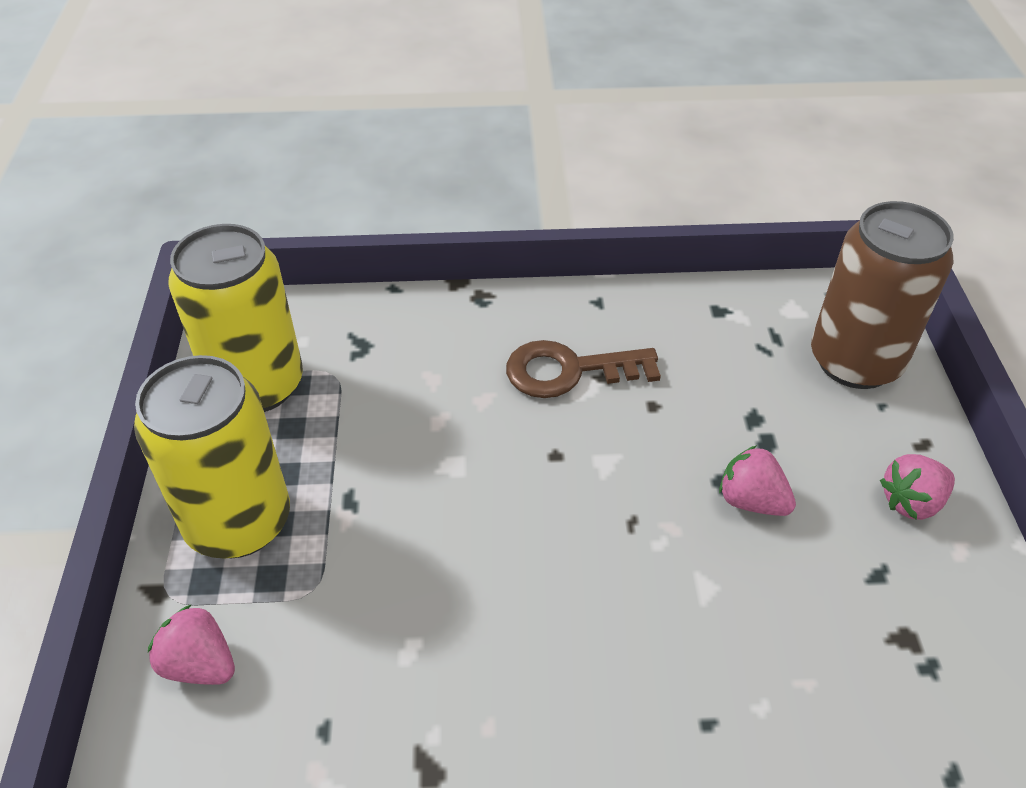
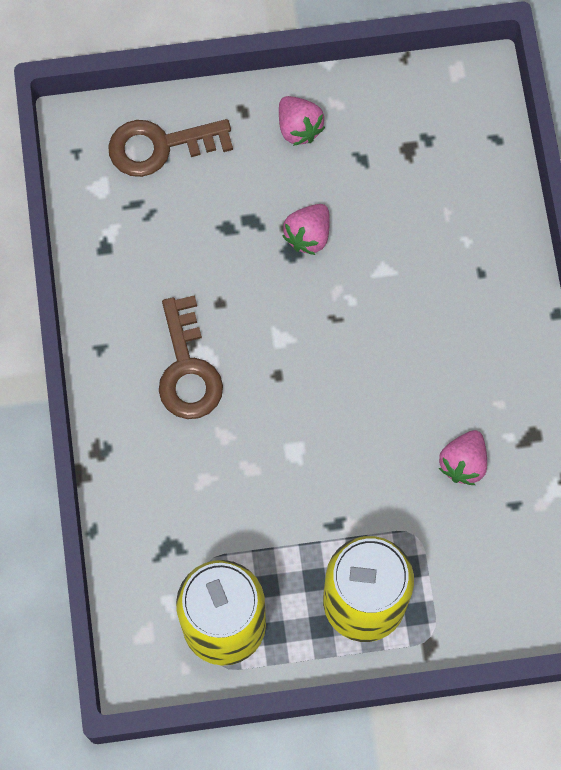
camera: 95 degrees left, 25 degrees up
(200, 664) = (480, 597): pink strawberry -> pink strawberry (463, 463)
(855, 361) = (160, 146): brown can -> brown key

